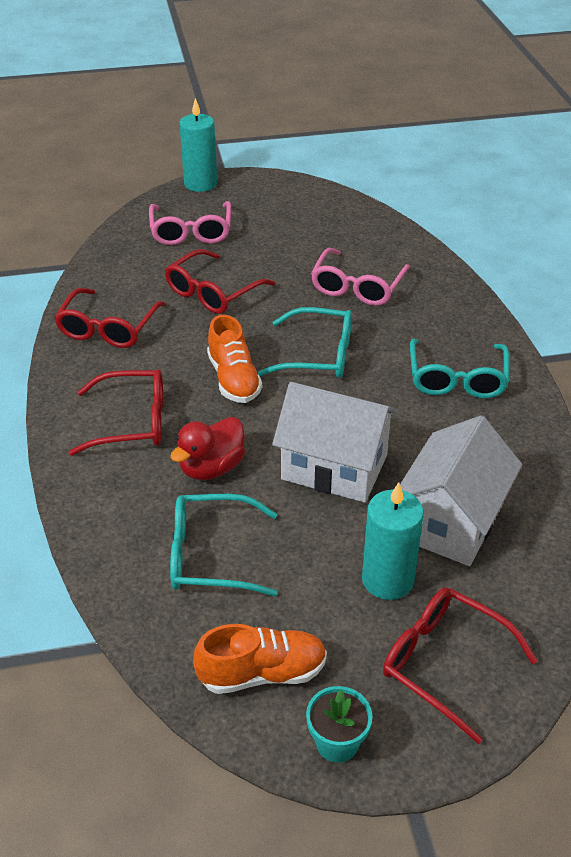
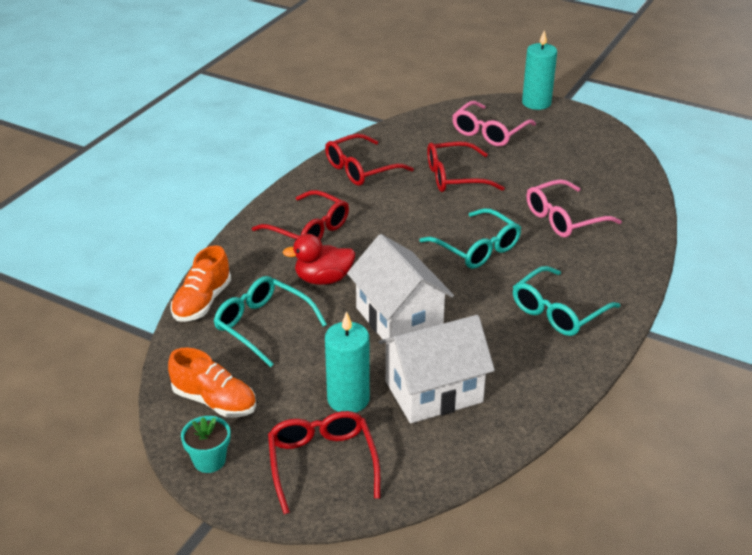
camera: 40 degrees right, 5 degrees down
(234, 379) = (401, 236): orange shoe -> orange shoe (202, 302)

